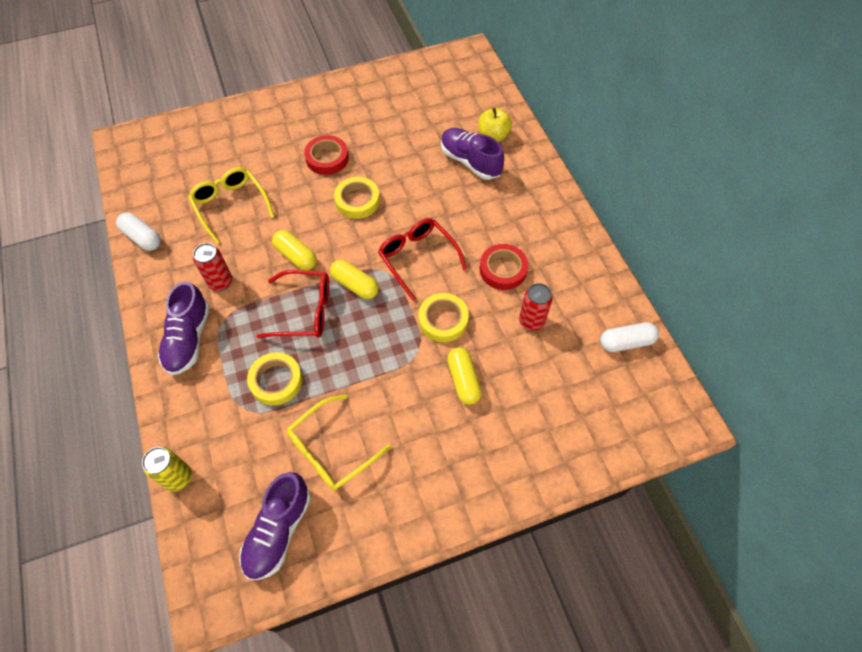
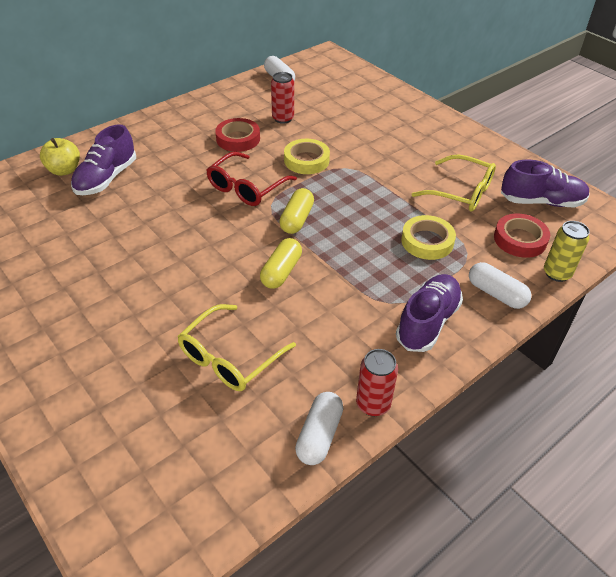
camera: 110 degrees left, 15 degrees down
(186, 407) = (496, 294): none -> white capsule
(188, 339) = (427, 322): purple shoe -> purple shoe turned 45 degrees counterclockwise
(220, 282) = (345, 323): red can -> red can (373, 404)
(306, 311) = (344, 244): red glasses -> none
(327, 158) = (123, 289): red tape -> red tape (520, 239)
(357, 201) = (186, 245): yellow tape -> none
(463, 380) = (356, 141): yellow capsule -> none

